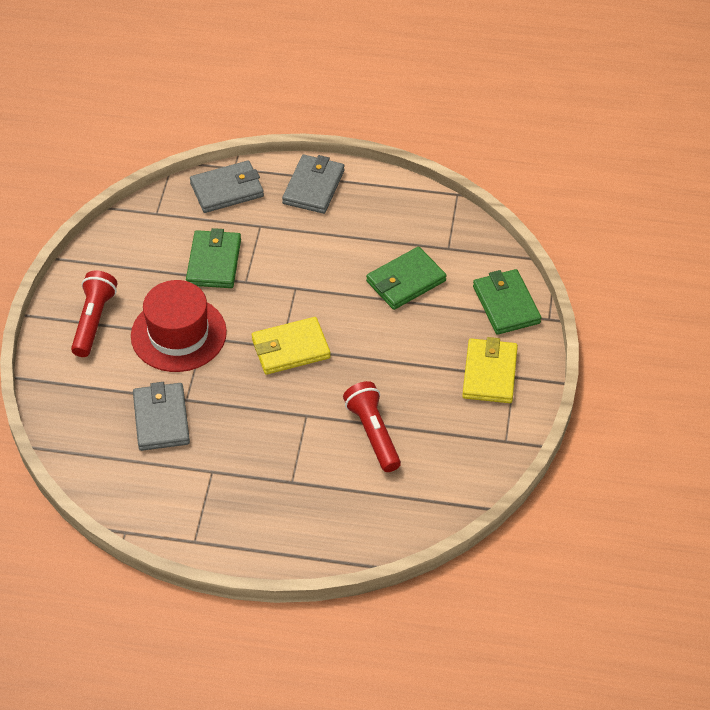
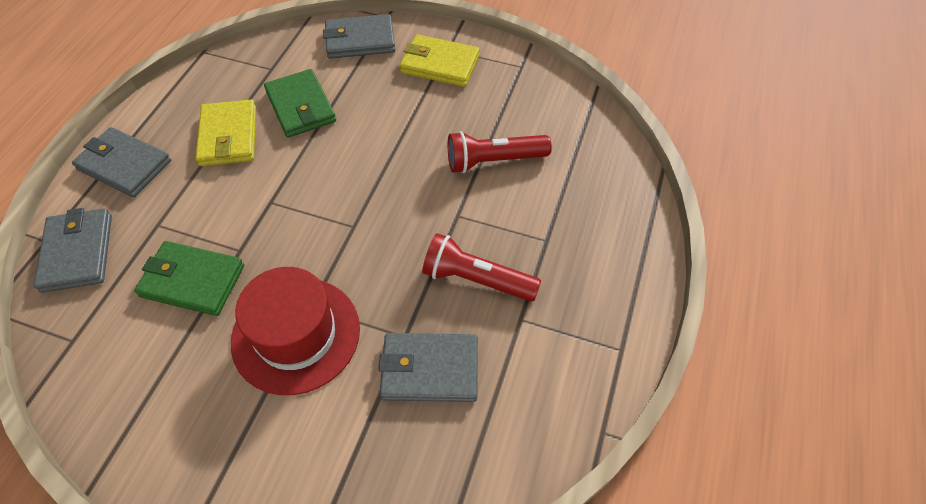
camera: 80 degrees left, 5 degrees up
(93, 321) = (232, 444): red flashlight -> red flashlight (476, 279)
(290, 349) = (358, 218): yellow wallet -> yellow wallet (228, 136)
(506, 304) = (360, 40): green wallet -> grey wallet

